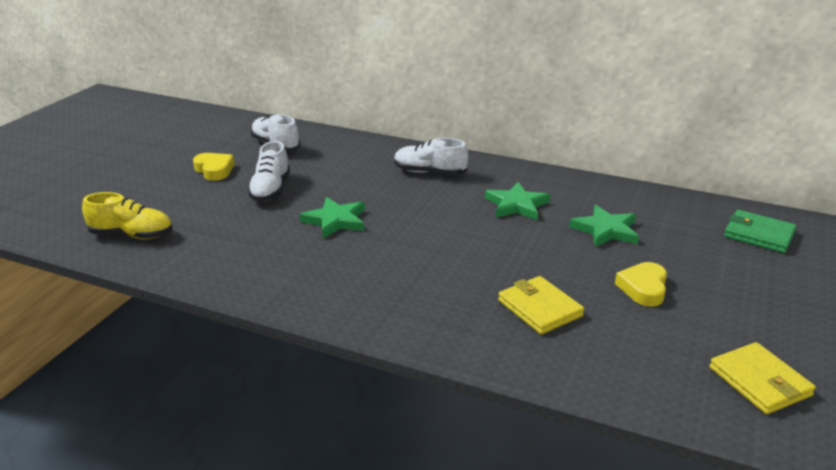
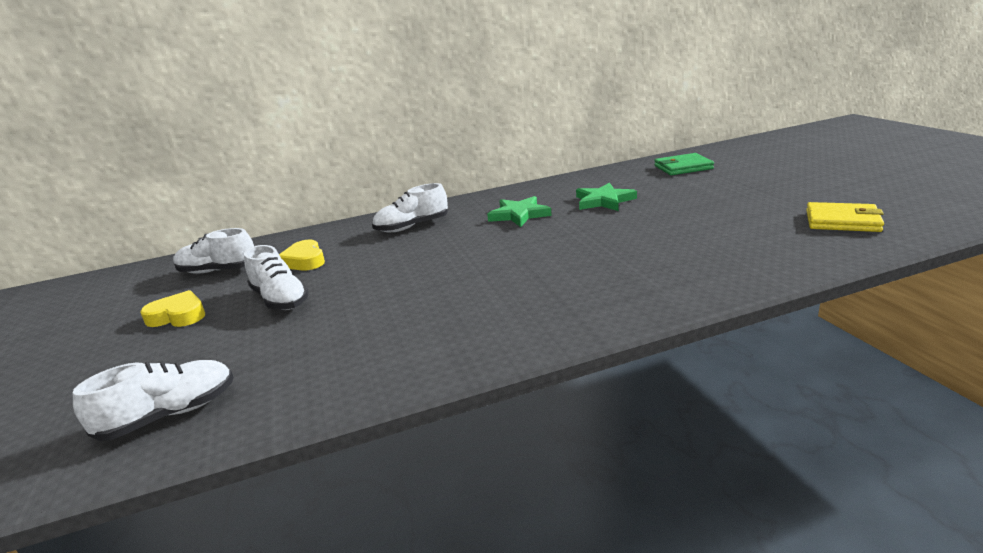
camera: 40 degrees left, 5 degrees down
(132, 235) = (169, 415): yellow shoe -> white shoe
(335, 221) = (395, 288): green star -> none
(539, 308) = (664, 254): yellow wallet -> none
(643, 288) = (691, 215): yellow heart -> yellow heart (304, 261)

